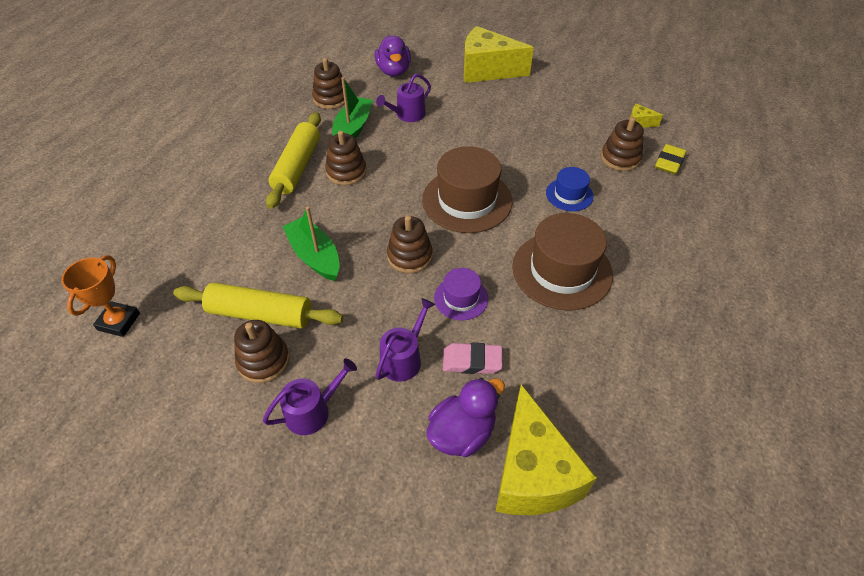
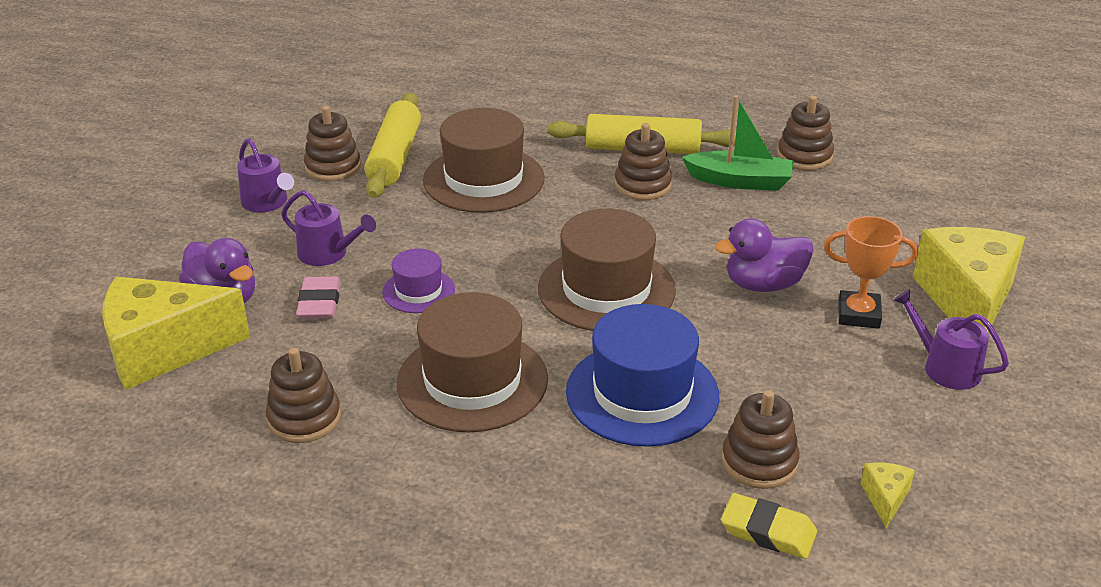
camera: 85 degrees right, 15 degrees down
(119, 321) = (387, 84): orange trophy -> orange trophy (858, 314)
(315, 256) = (483, 179): green boat -> brown hat
(394, 71) = (907, 204): purple duck -> purple duck (763, 284)
(407, 115) = (793, 225): purple watering can -> purple watering can (945, 367)
(409, 256) = (489, 247): brown stacking toy -> brown stacking toy (304, 418)
(569, 194) = (642, 393): blue hat -> blue hat, size x1.90

